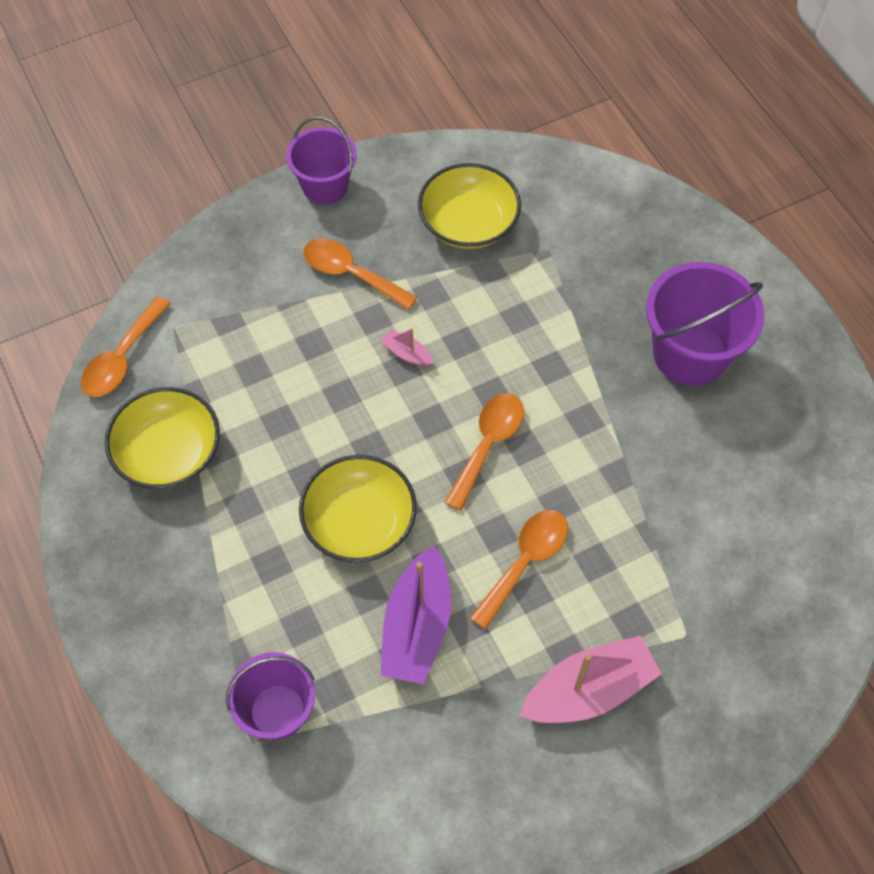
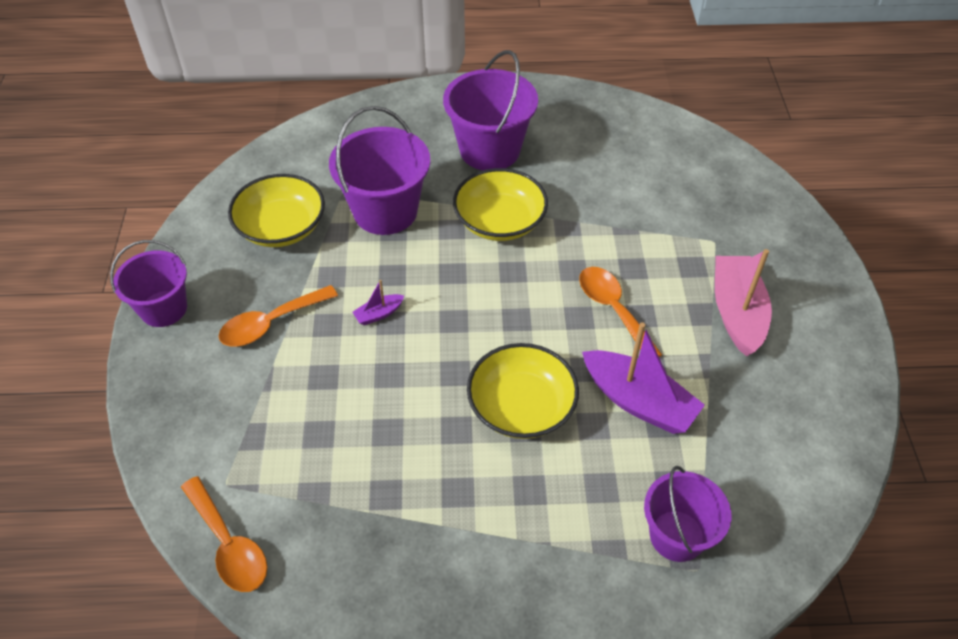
camera: 65 degrees left, 10 degrees down
(168, 452) = (364, 537): yellow bowl -> yellow bowl (499, 221)
(407, 354) = (379, 314): pink boat -> purple boat
(488, 445) = (497, 293): orange spoon -> none
(540, 298) = (385, 211): none -> purple bucket

